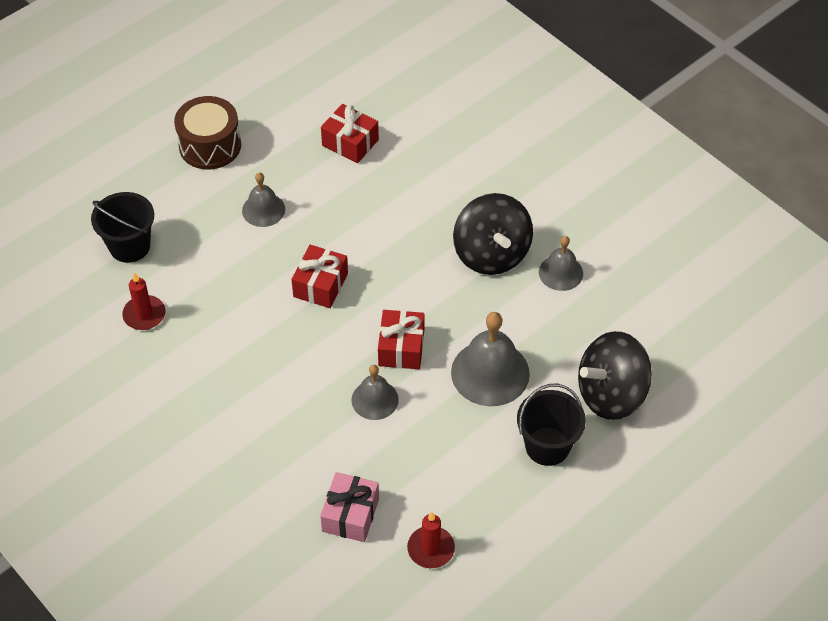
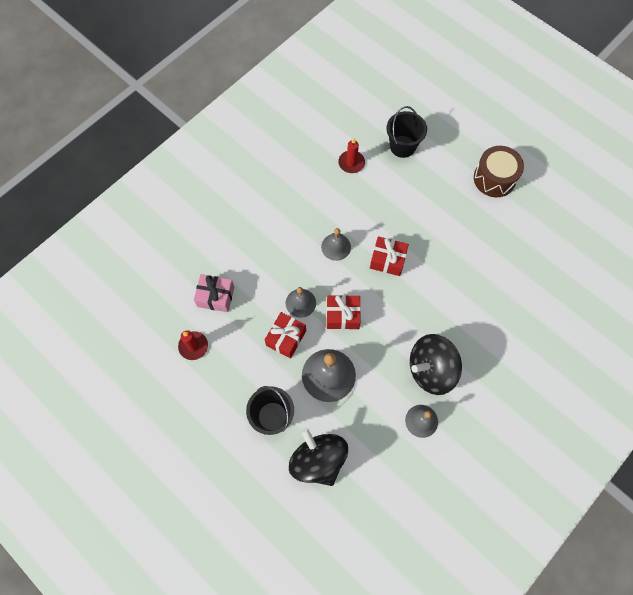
camera: 85 degrees right, 15 degrees up
(263, 210) = (445, 218): grey bell -> grey bell (336, 247)
(350, 143) = (516, 265): red gift -> red gift (286, 338)

